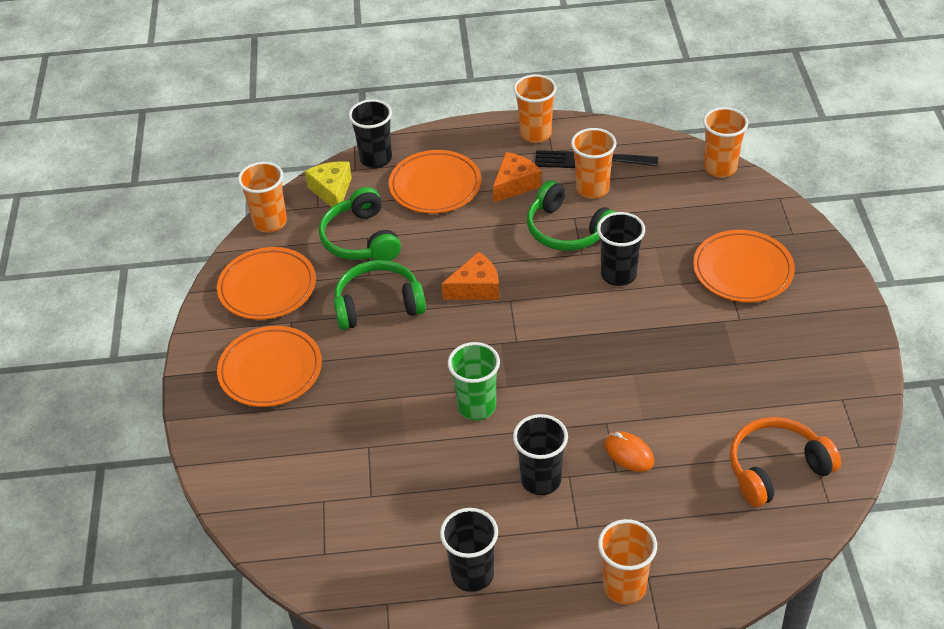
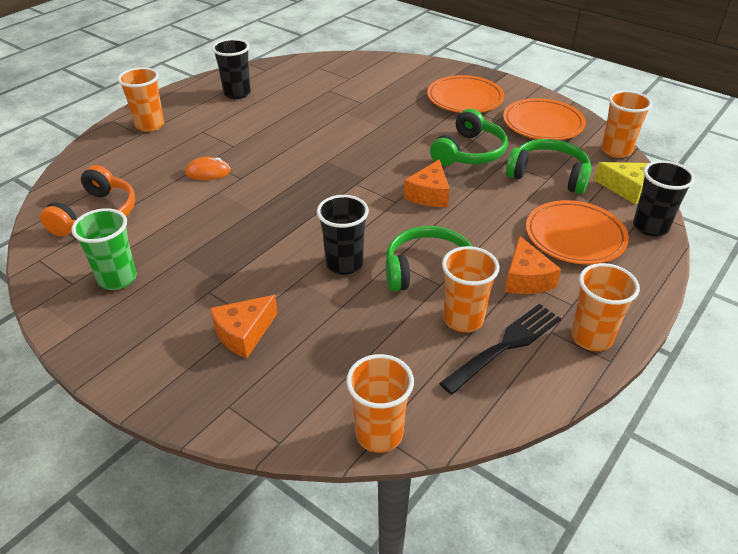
camera: 130 degrees right, 5 degrees down
(476, 407) = (330, 144): green cup -> green cup (117, 279)
(541, 480) = (247, 136): black cup -> none
(742, 270) = (244, 333): orange plate -> orange cheese

